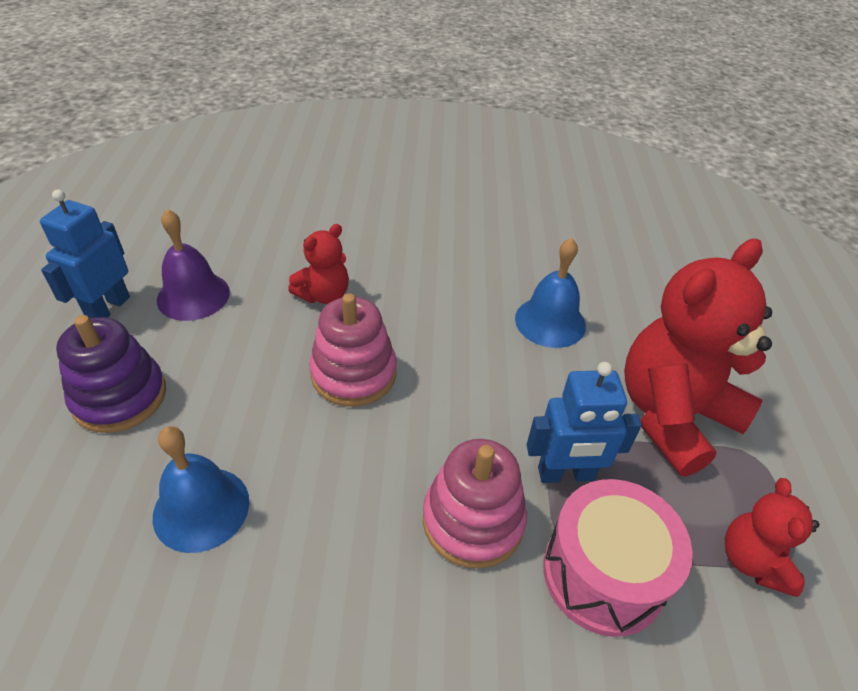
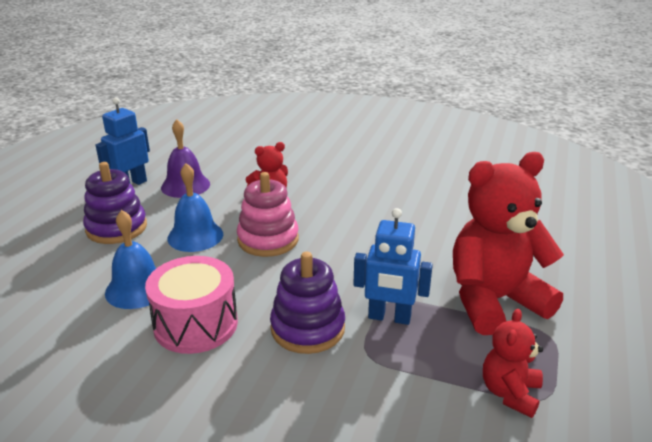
camera: 20 degrees right, 15 degrees down
(473, 520) = (307, 328): pink stacking toy -> purple stacking toy
(550, 321) = (426, 233): blue bell -> blue bell (195, 236)
(603, 574) = (386, 375): pink drum -> pink drum (196, 324)

